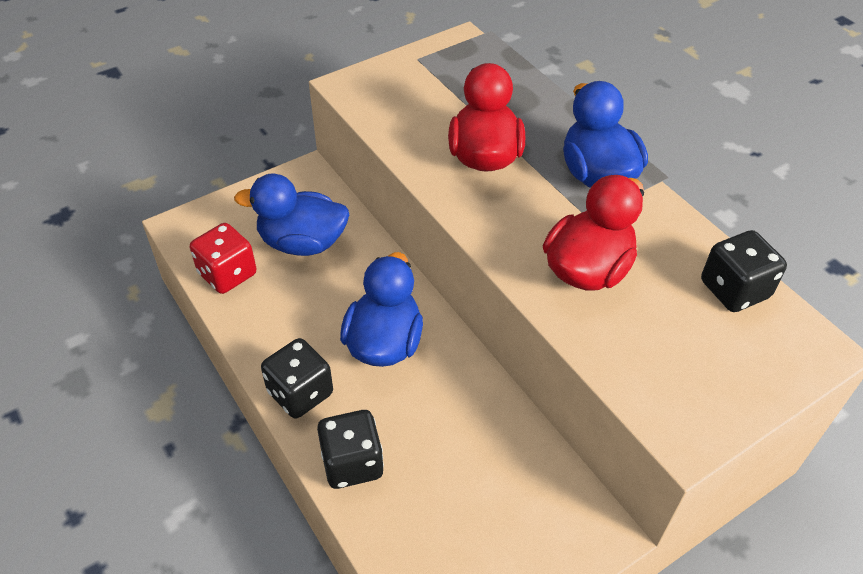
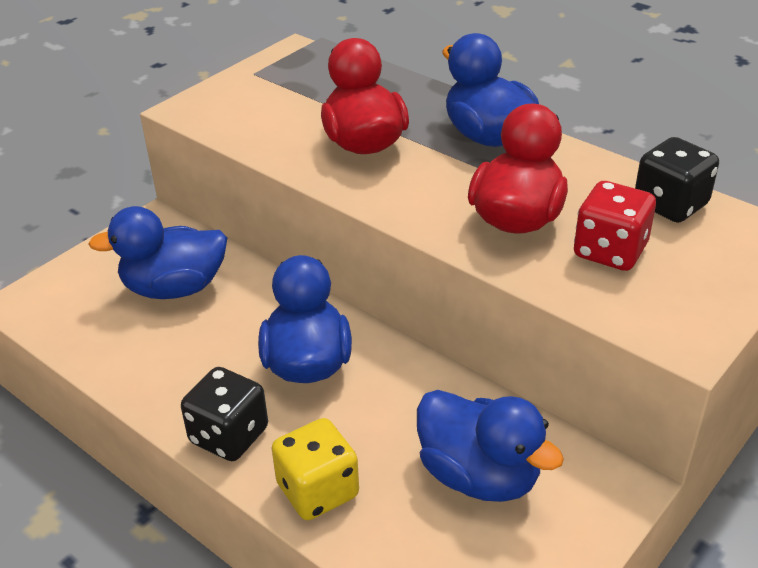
camera: 15 degrees left, 10 degrees down
(227, 274) = (96, 337): red dice -> red dice (610, 251)
(352, 463) = (318, 490): black dice -> yellow dice
(486, 488) = (479, 475): none -> blue duck

